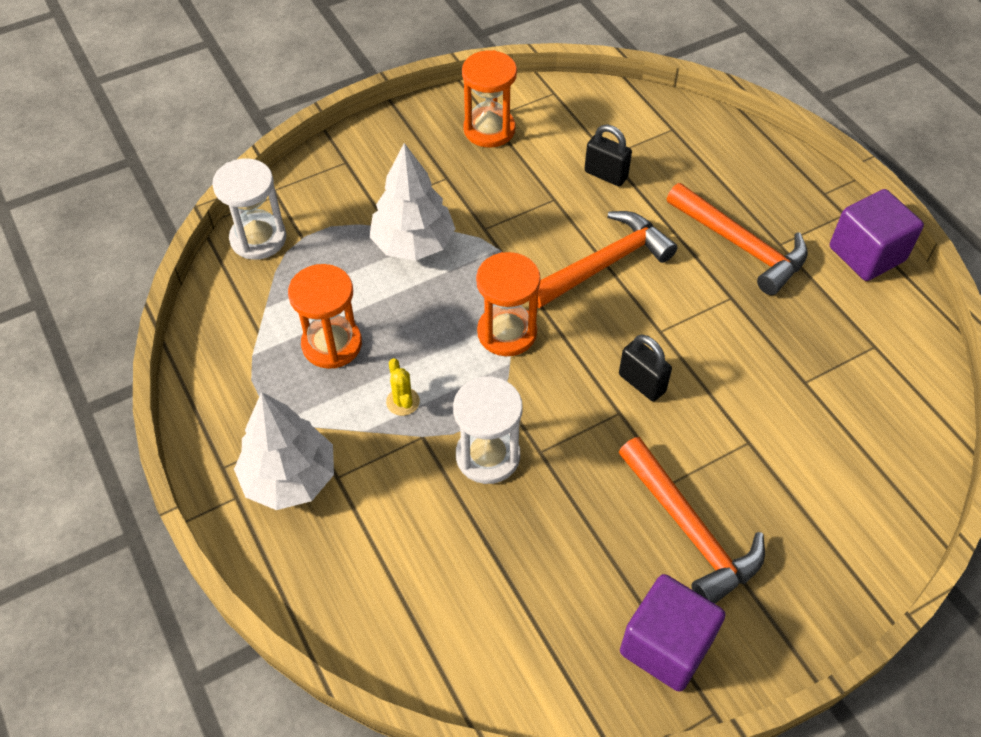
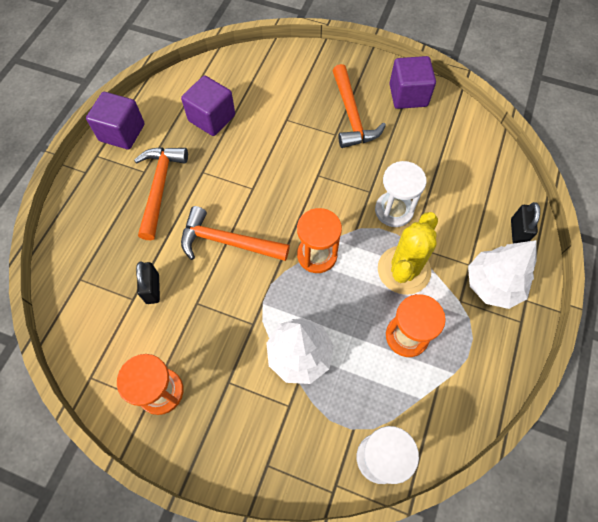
camera: 130 degrees left, 10 degrees up
(403, 402) = (404, 270): yellow cactus -> yellow cactus, size x2.44
(642, 383) = (292, 176): black padlock -> black padlock (517, 232)
(690, 530) = (351, 115): orange hammer -> orange hammer turned 150 degrees clockwise
(820, 357) = (212, 118): none -> purple cube

